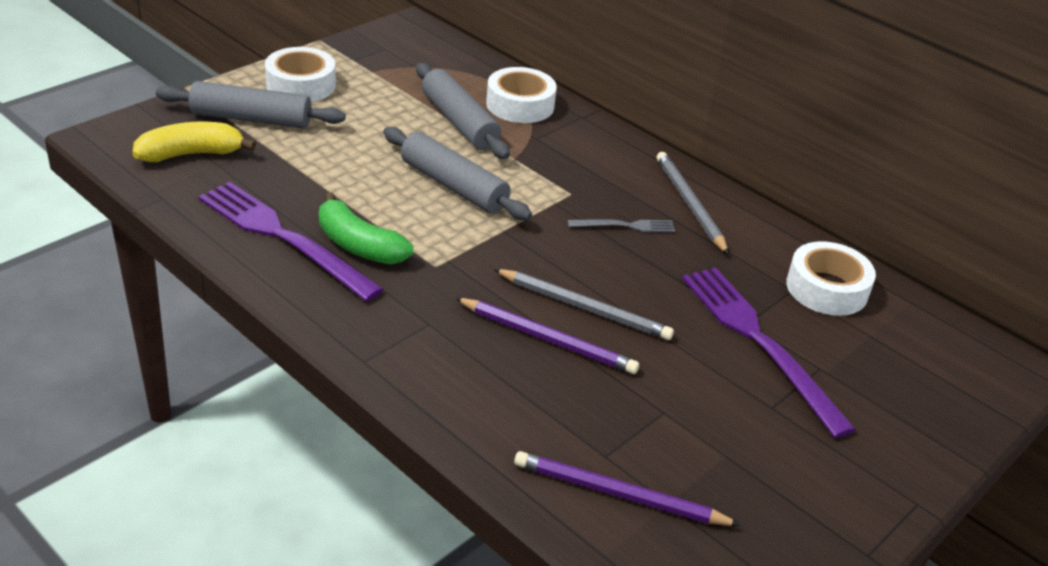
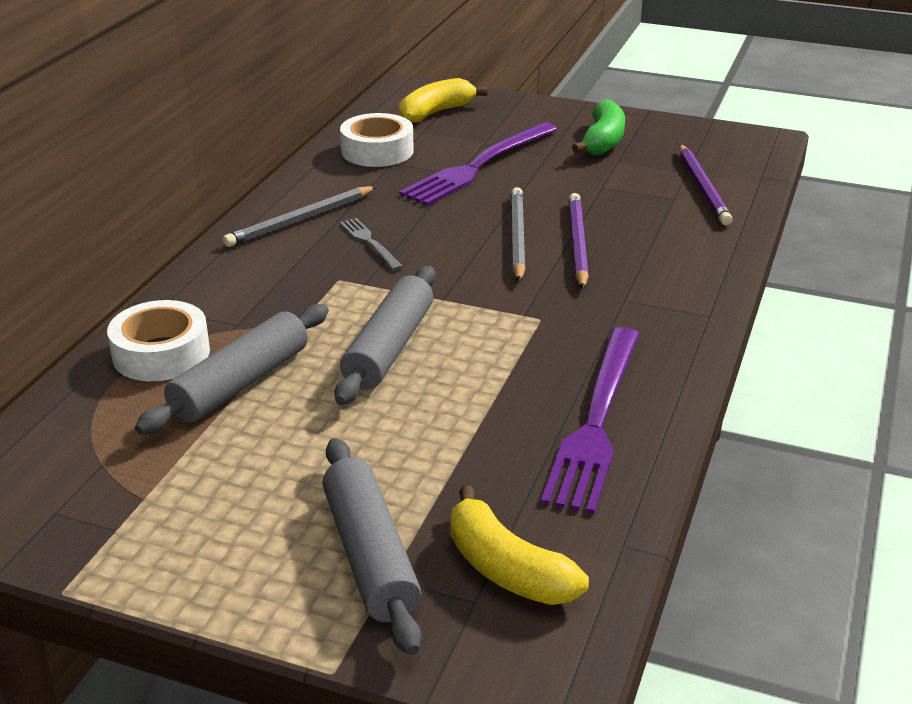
camera: 110 degrees left, 5 degrees down
(301, 85) = (234, 550): white tape -> none
(359, 245) = (556, 371): green banana -> green banana (603, 141)
(926, 363) = (435, 113): none -> yellow banana

